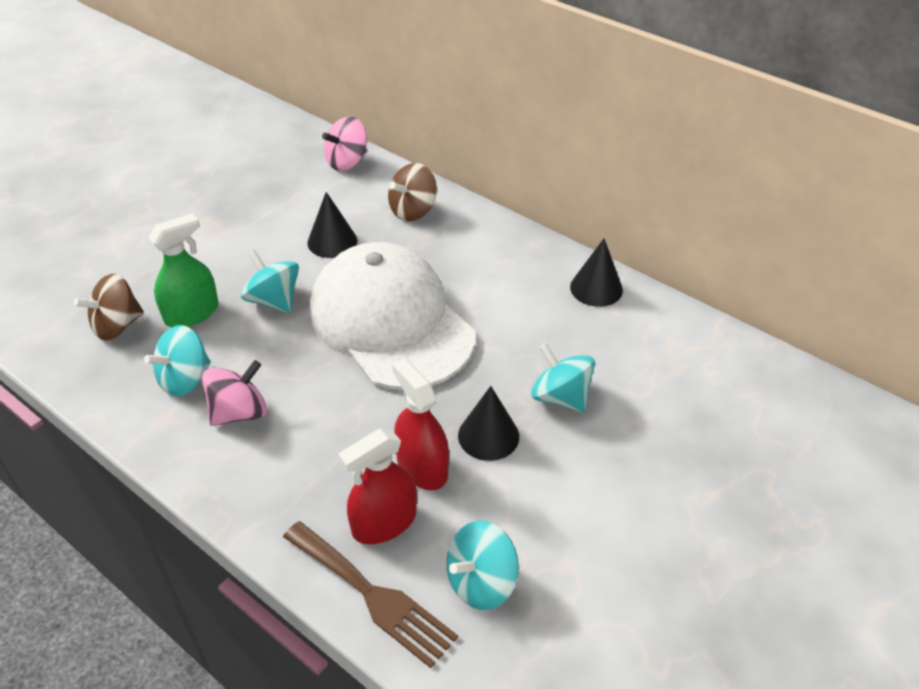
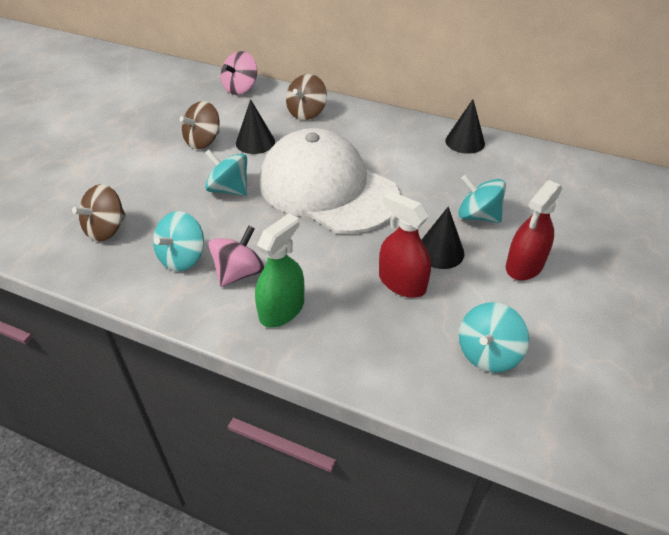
camera: 15 degrees left, 0 degrees up
(191, 313) = (166, 210): green spray bottle -> green spray bottle (282, 309)
(271, 229) = (203, 141): none -> brown spinning top
(372, 595) = (411, 382): brown fork -> none
(384, 522) = (393, 328): red spray bottle -> red spray bottle (524, 265)

